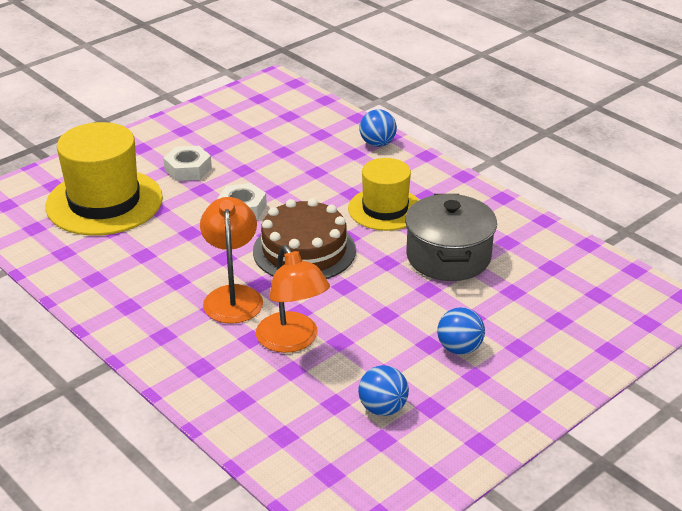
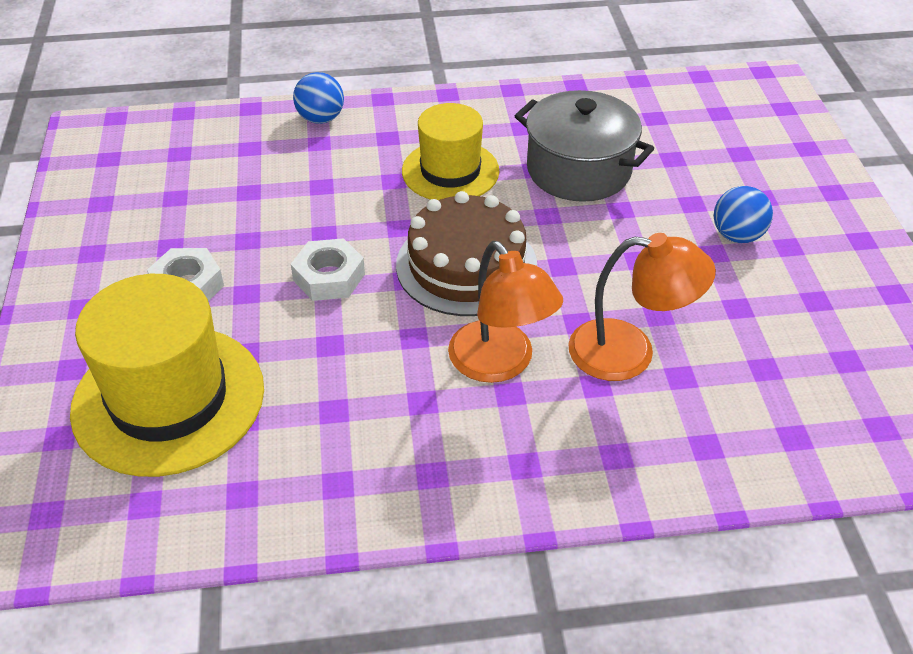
camera: 55 degrees left, 10 degrees up
(233, 296) = (500, 364): orange lamp -> orange lamp turned 150 degrees counterclockwise
(382, 408) = (797, 335): blue ball -> none

